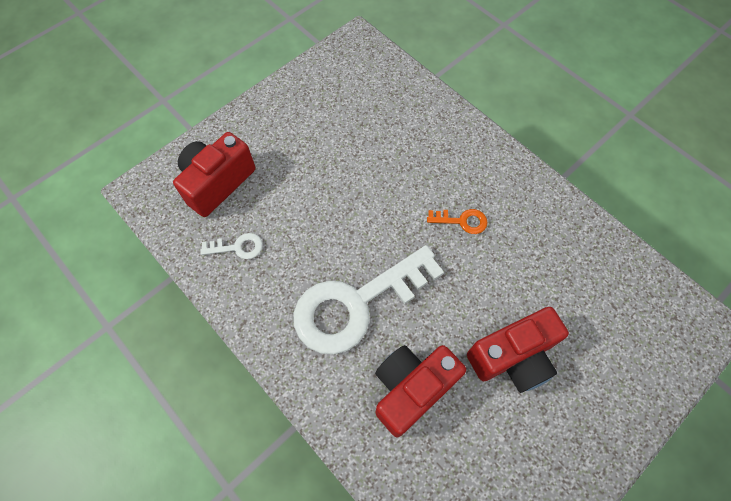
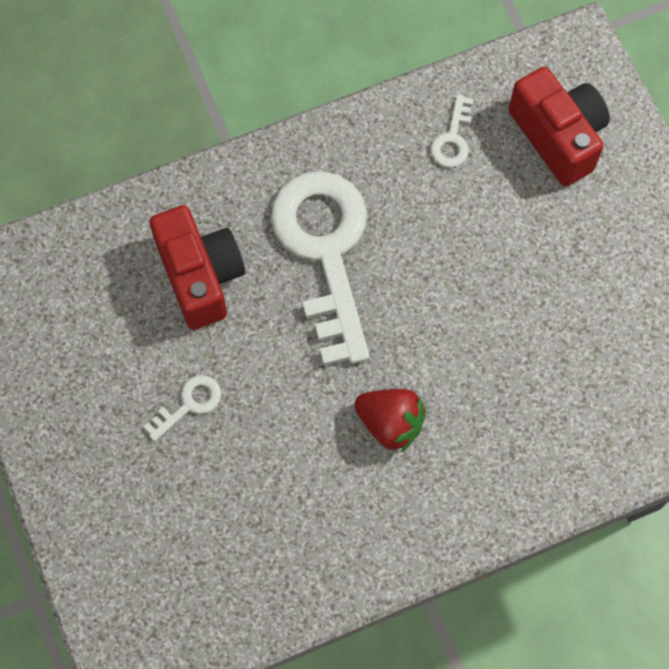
camera: 110 degrees right, 5 degrees up
(462, 221) = (390, 423): orange key -> red strawberry
(513, 357) = (189, 404): red camera -> white key

